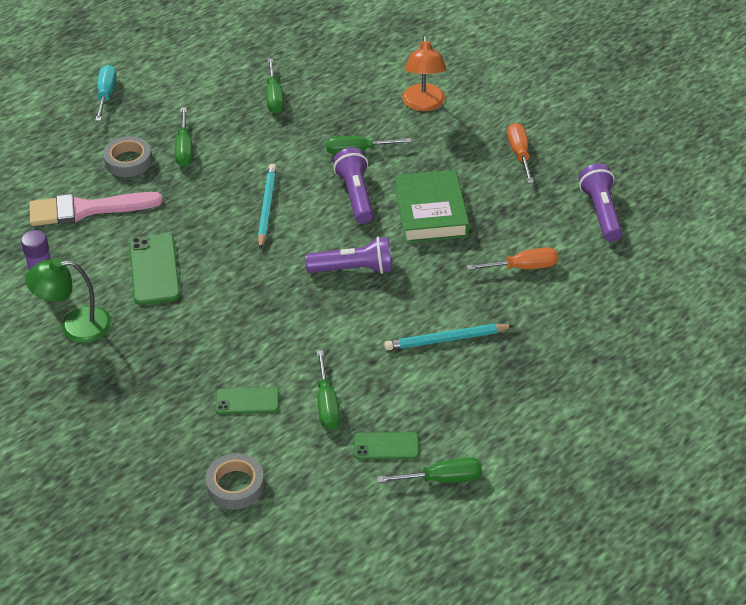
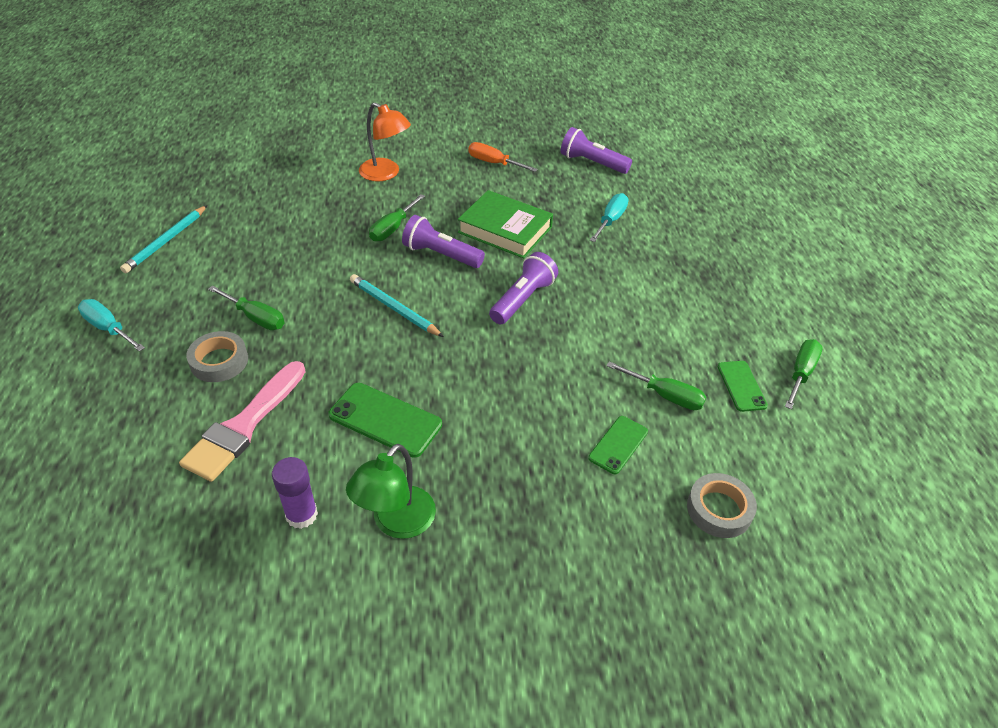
camera: 55 degrees left, 0 degrees up
(274, 97) = (269, 236): green screwdriver -> none
(386, 446) = (741, 386): green phone -> green phone turned 45 degrees counterclockwise
(446, 339) = (650, 293): turquoise pencil -> turquoise pencil (166, 241)
(523, 267) = (610, 220): orange screwdriver -> turquoise screwdriver

